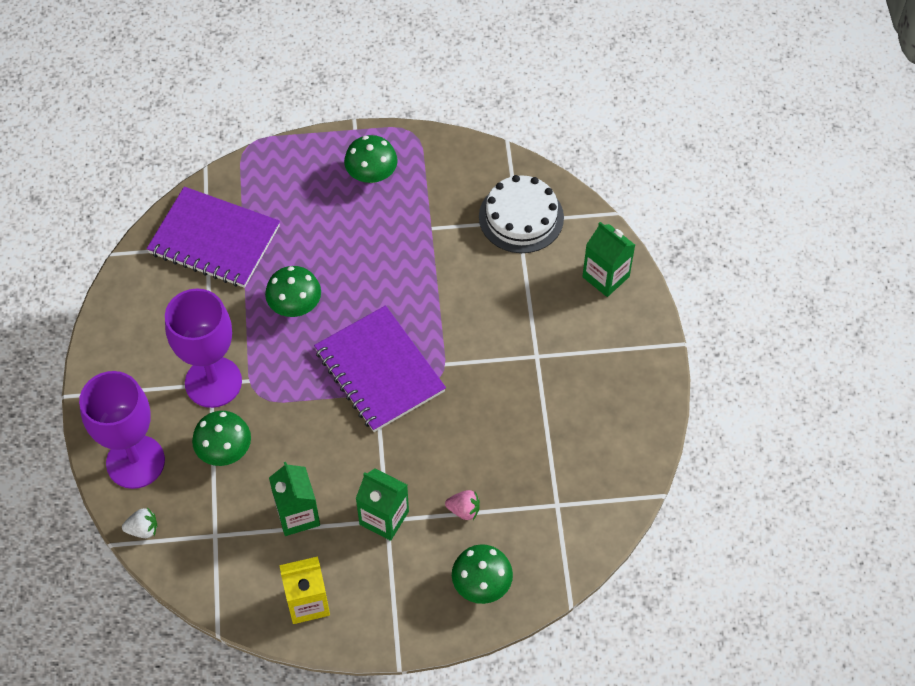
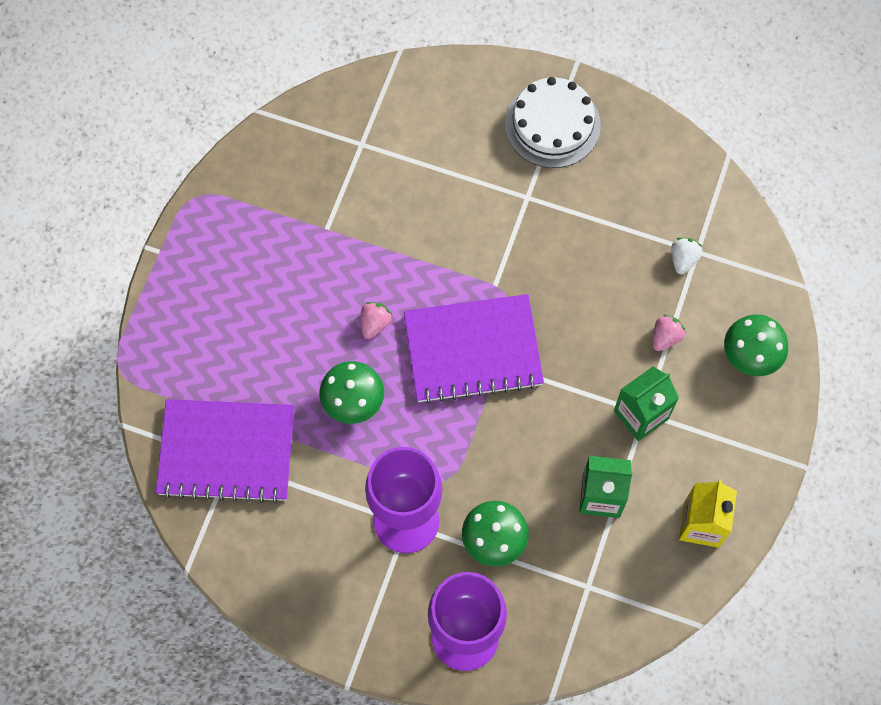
camera: 65 degrees left, 10 degrees up
(143, 529) = (549, 657): white strawberry -> white strawberry (683, 259)
(214, 240) = (227, 452): purple notebook -> purple notebook turned 45 degrees clockwise
(368, 293) = (375, 323): none -> pink strawberry
(371, 174) = (228, 259): green mushroom -> none
(521, 217) = (358, 139): white cake -> white cake (552, 124)
(605, 277) = (468, 94): green carton -> none

